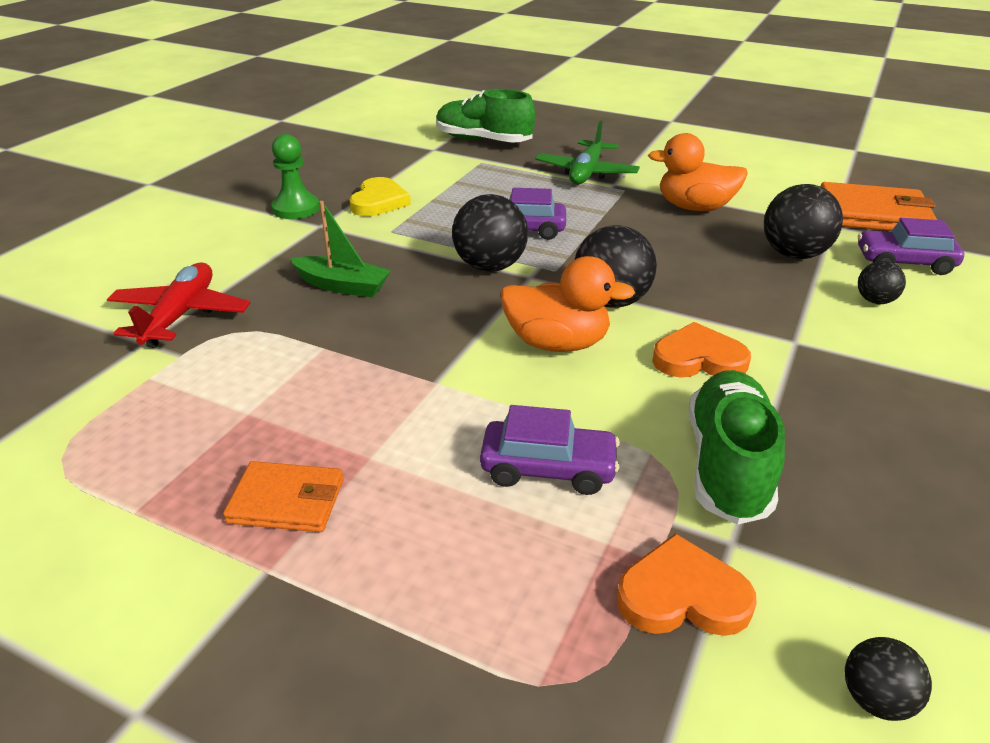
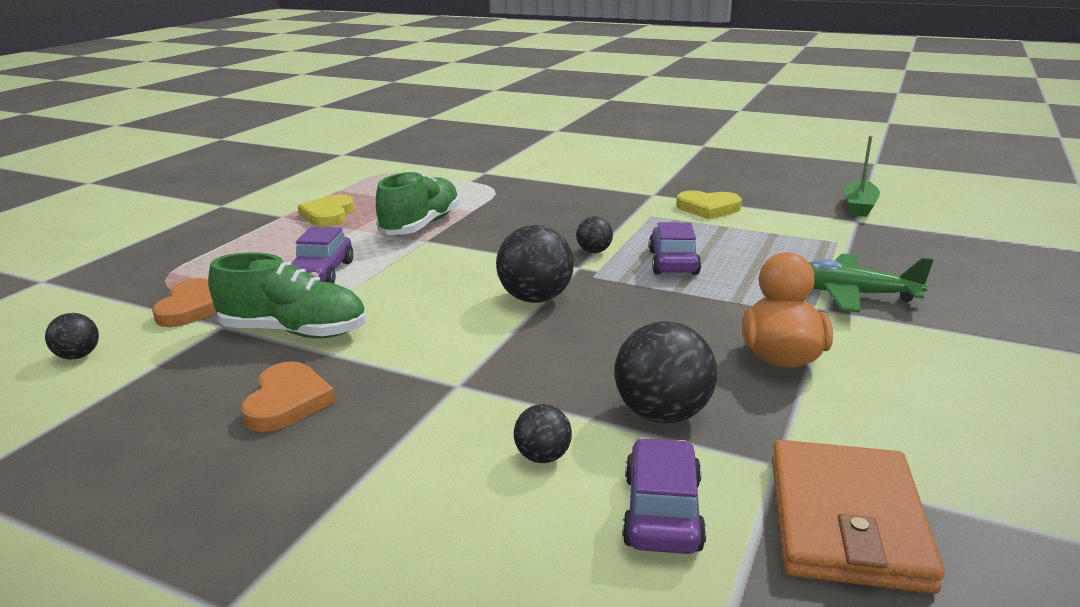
camera: 90 degrees right, 10 degrees down
(180, 315) = (513, 175): red plane -> none
(287, 501) = (328, 215): orange wallet -> yellow heart
(296, 209) = (679, 185): green pawn -> none
(342, 286) = (554, 208): green boat -> green boat (859, 206)
(483, 141) = (905, 241): green shoe -> green shoe (421, 226)
(490, 266) = (594, 251): black ball -> black ball, size x0.54
(557, 343) = (468, 276): orange duck -> none
(698, 358) = (435, 332): orange heart -> orange heart (287, 401)

